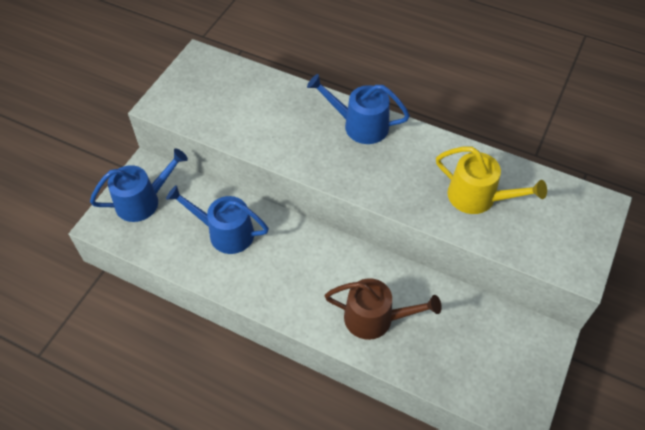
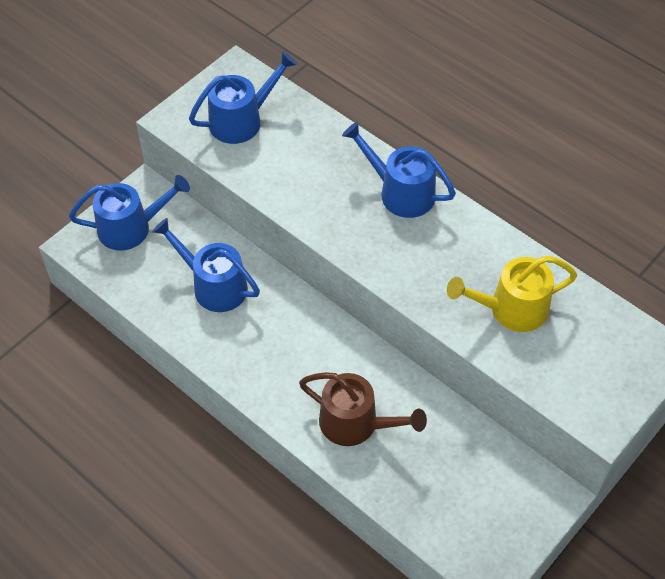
camera: 15 degrees right, 0 degrees up
(215, 95) = (241, 120): none -> blue watering can
(478, 197) = (511, 309): yellow watering can -> yellow watering can turned 120 degrees clockwise

